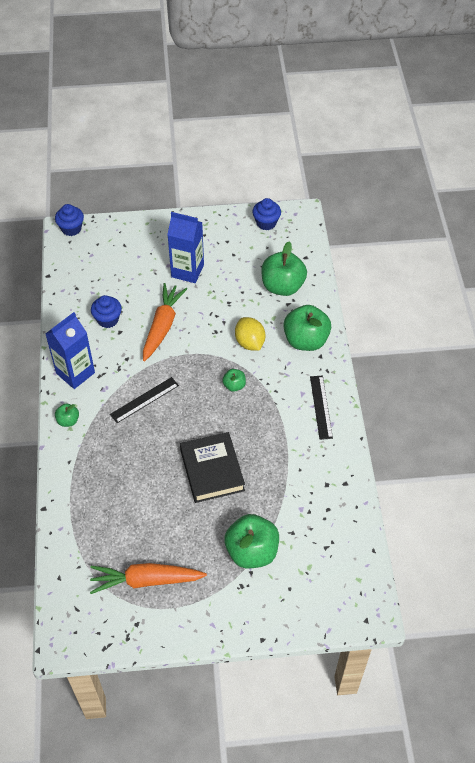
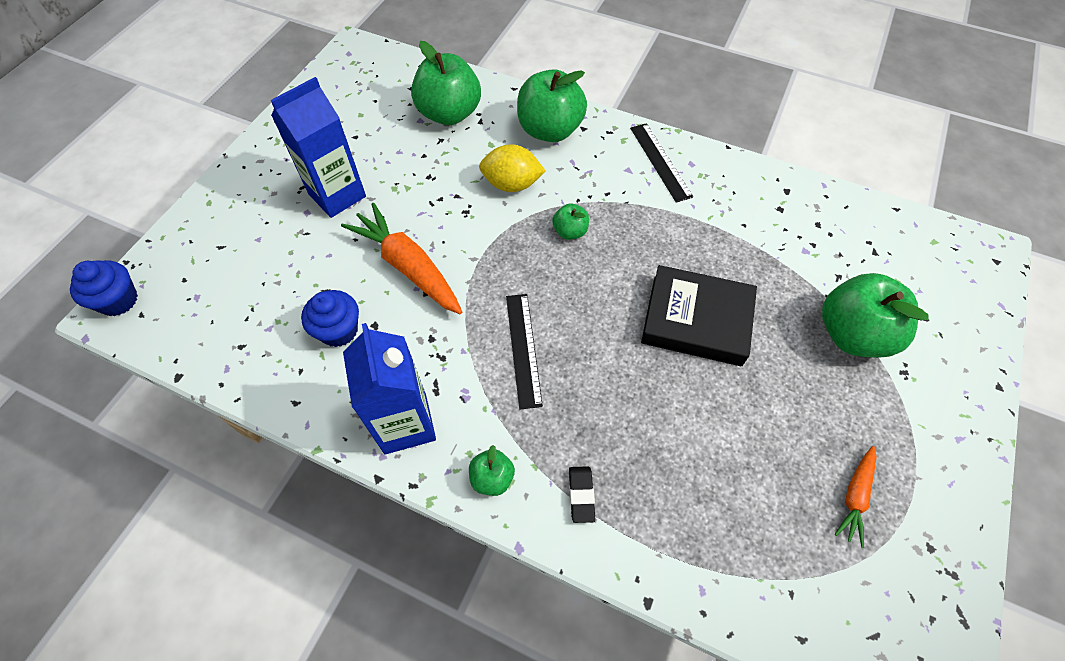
camera: 60 degrees left, 5 degrees up
(80, 460) = (581, 495): none -> black eraser
(146, 580) = (854, 497): orange carrot -> orange carrot, size x0.53
(266, 223) = (336, 84): blue cupcake -> none
(321, 407) = (660, 161): black ruler -> black ruler turned 45 degrees clockwise

